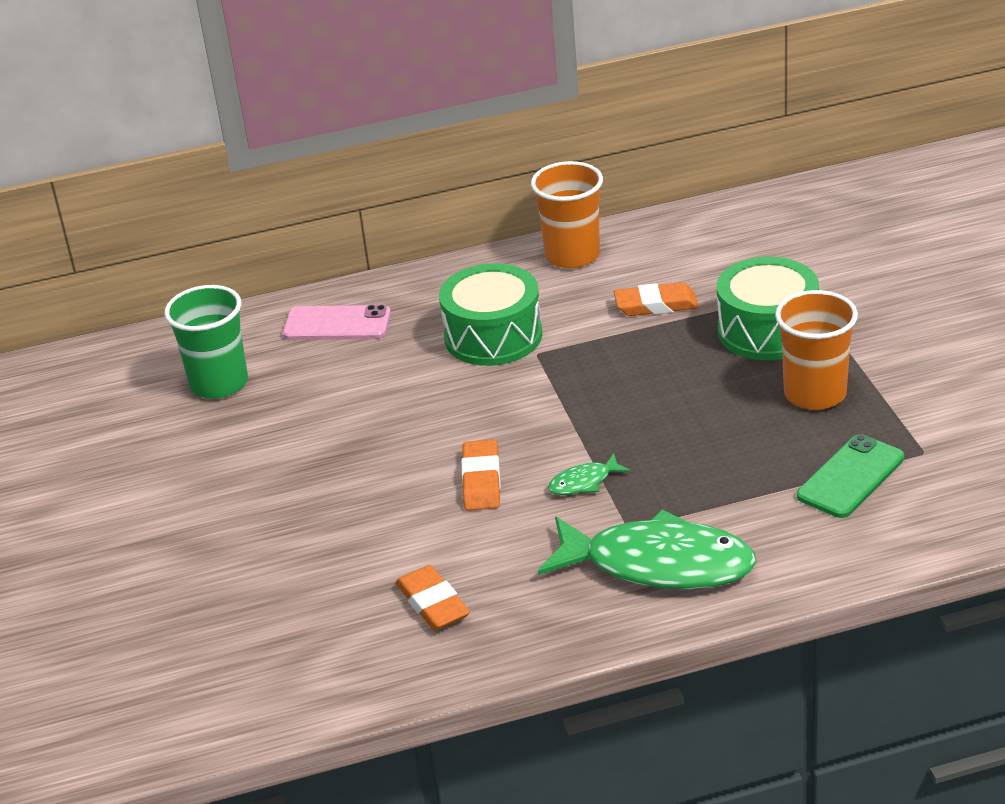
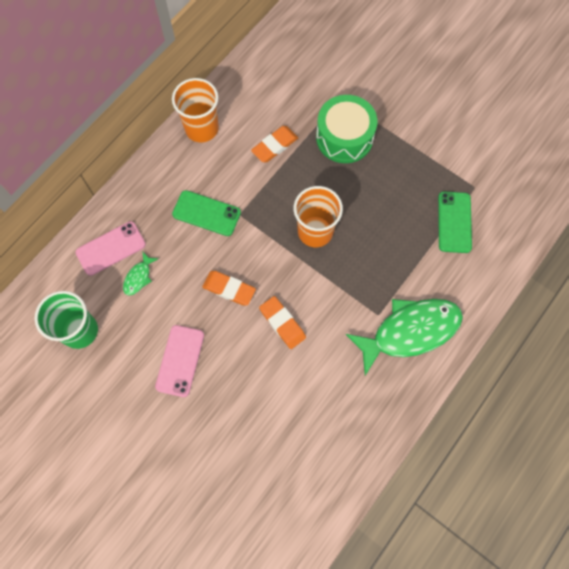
camera: 40 degrees left, 35 degrees up
(309, 461) = (180, 360): none -> pink phone
(432, 603) = (324, 422): orange eraser -> orange eraser (229, 289)
(493, 336) = (206, 213): green drum -> green phone
(584, 482) = (334, 295): green fish -> green fish (139, 277)
(815, 394) = (399, 172): orange cup -> orange cup (315, 231)

